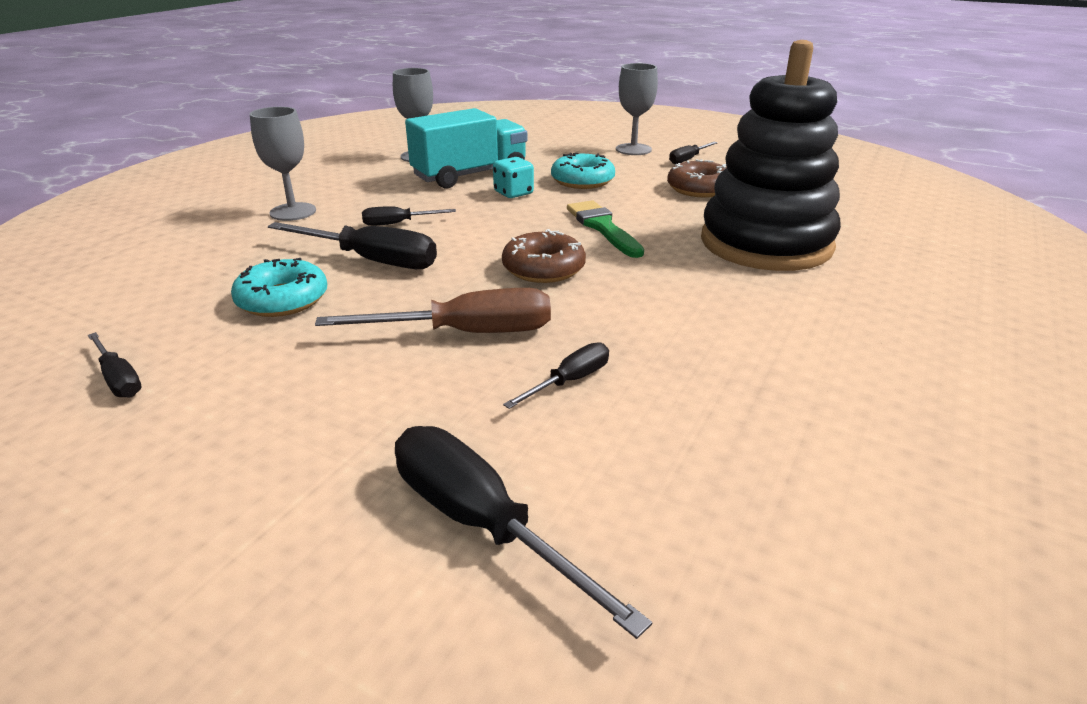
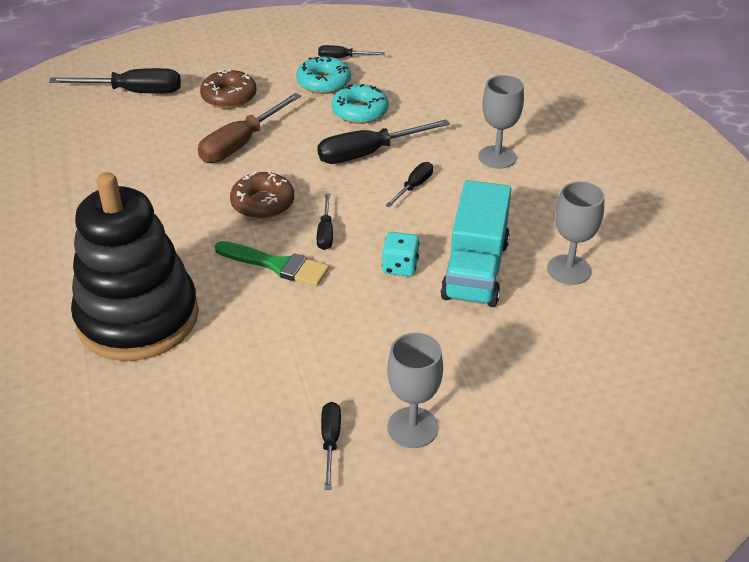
camera: 135 degrees right, 10 degrees up
(570, 381) = (161, 148): black screwdriver -> black screwdriver (325, 233)
(582, 181) = (375, 322): turquoise donut -> turquoise donut (323, 82)
(699, 189) = (259, 376): brown donut -> brown donut (229, 97)

